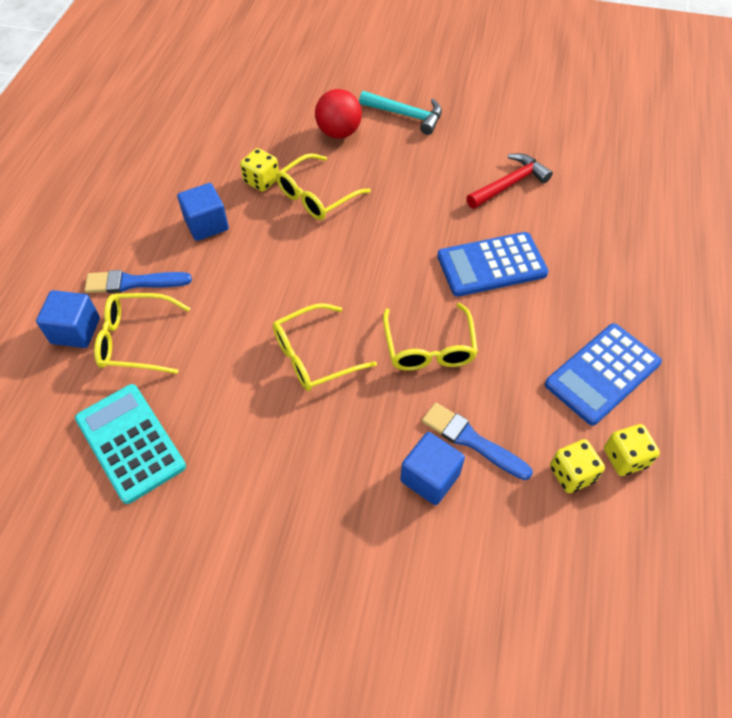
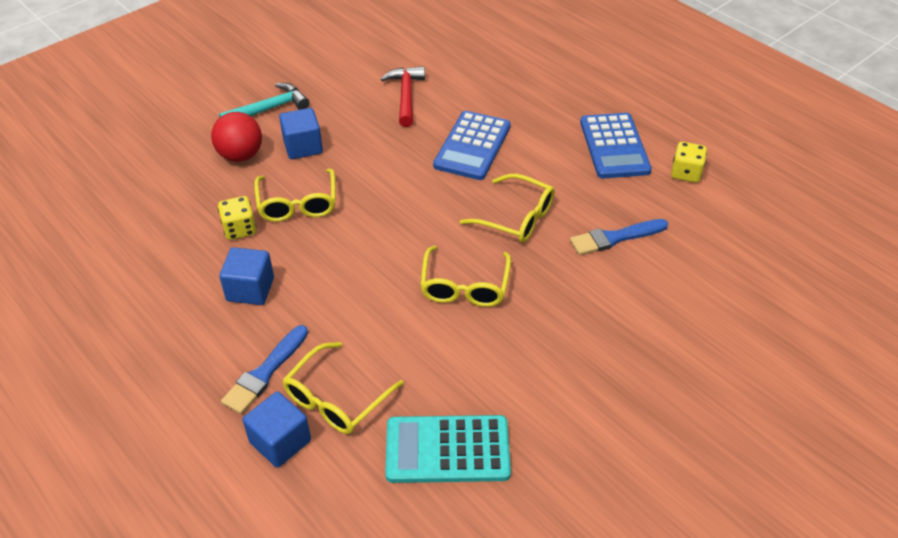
camera: 55 degrees left, 10 degrees down
(430, 477) = (628, 275): blue cube -> blue cube (303, 147)
(571, 474) = (679, 204): yellow dice -> none

